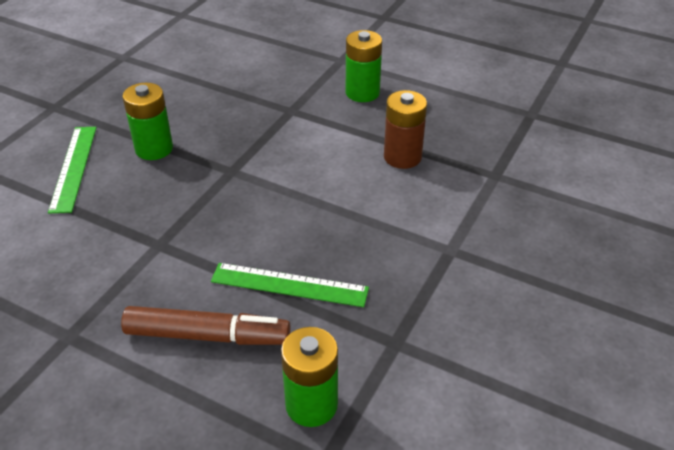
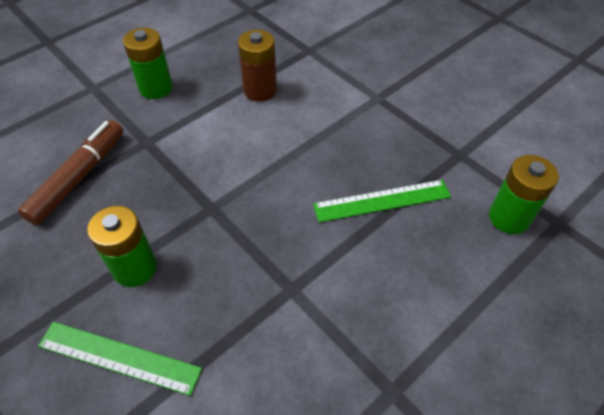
camera: 70 degrees left, 10 degrees up
(207, 336) = (424, 271): brown marker -> brown marker (79, 177)
(289, 285) = (382, 201): green ruler -> green ruler turned 45 degrees clockwise

